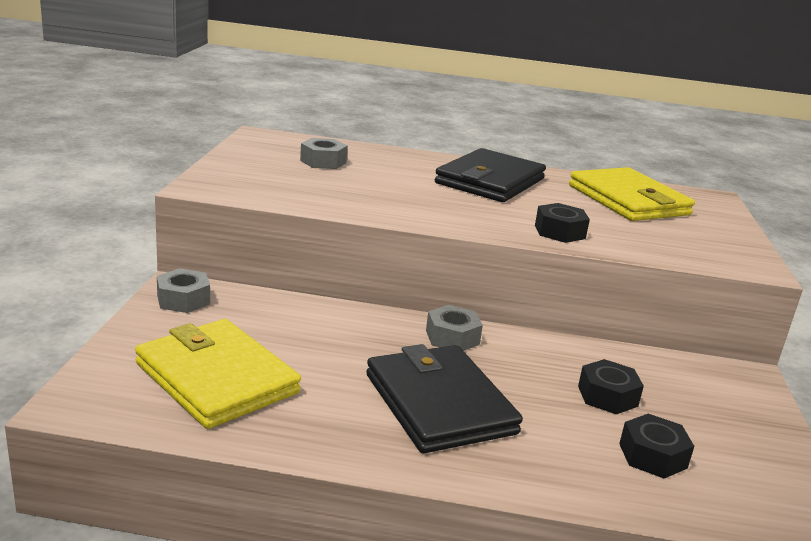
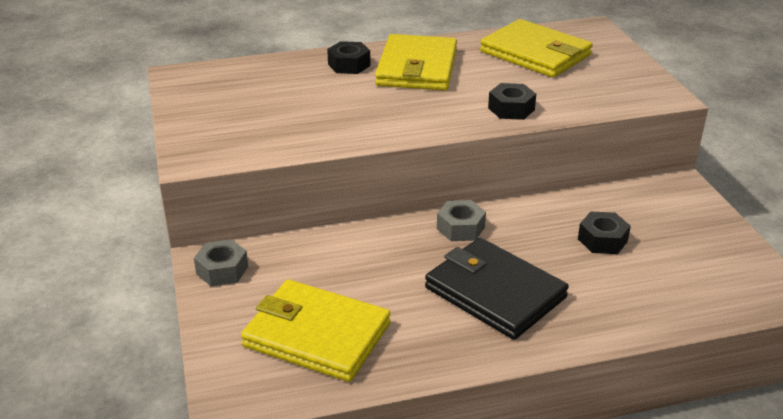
camera: 20 degrees left, 10 degrees up
(323, 162) = (264, 91): grey nut -> none
(490, 181) = (417, 68): black wallet -> yellow wallet
(652, 456) = (661, 279): black nut -> black nut (349, 65)

